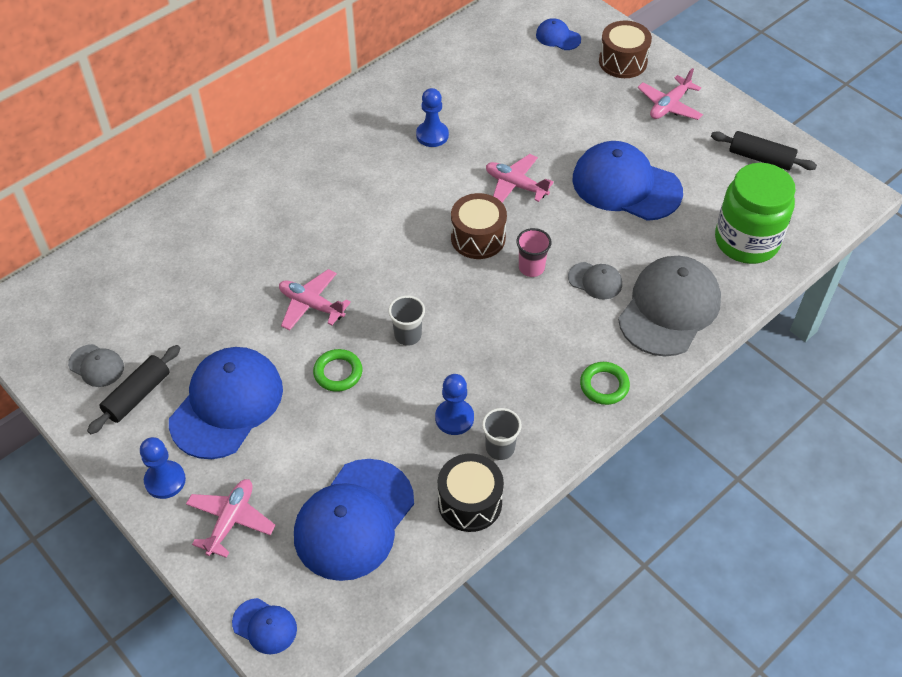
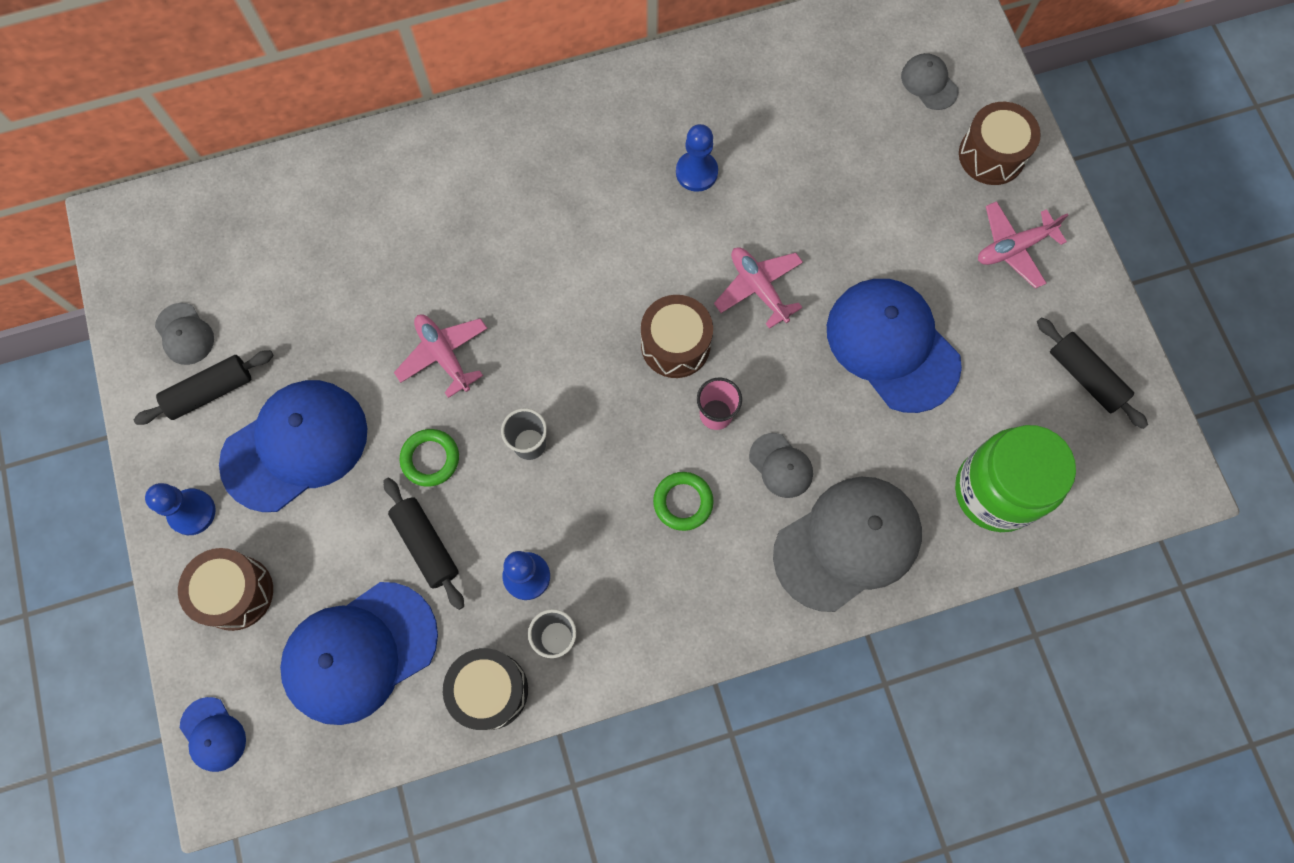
camera: 25 degrees right, 20 degrees up
(231, 520) = (236, 593): pink plane -> brown drum
(366, 428) = (426, 545): none -> black rolling pin
(558, 37) = (929, 83): blue cap -> grey cap
(604, 385) = (714, 612): green ring -> green ring (683, 502)

